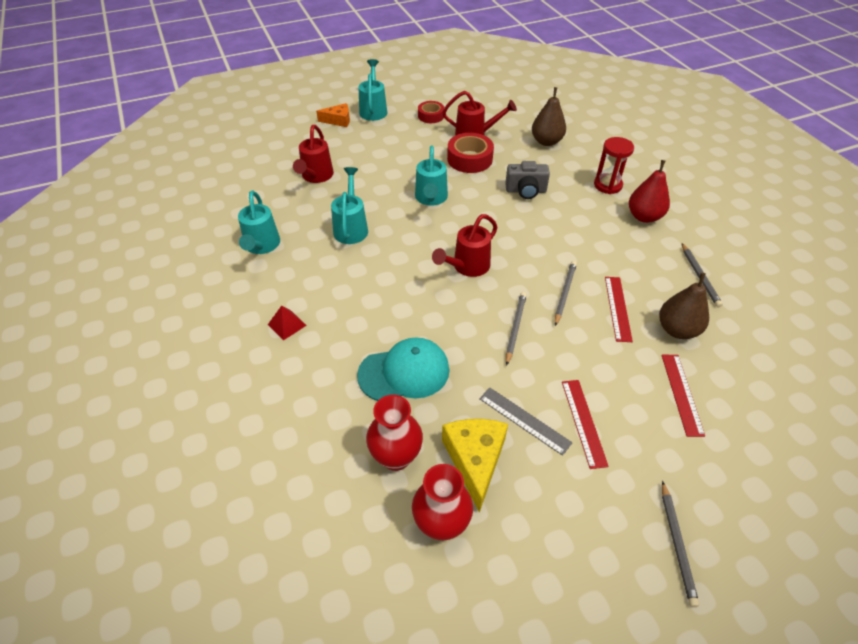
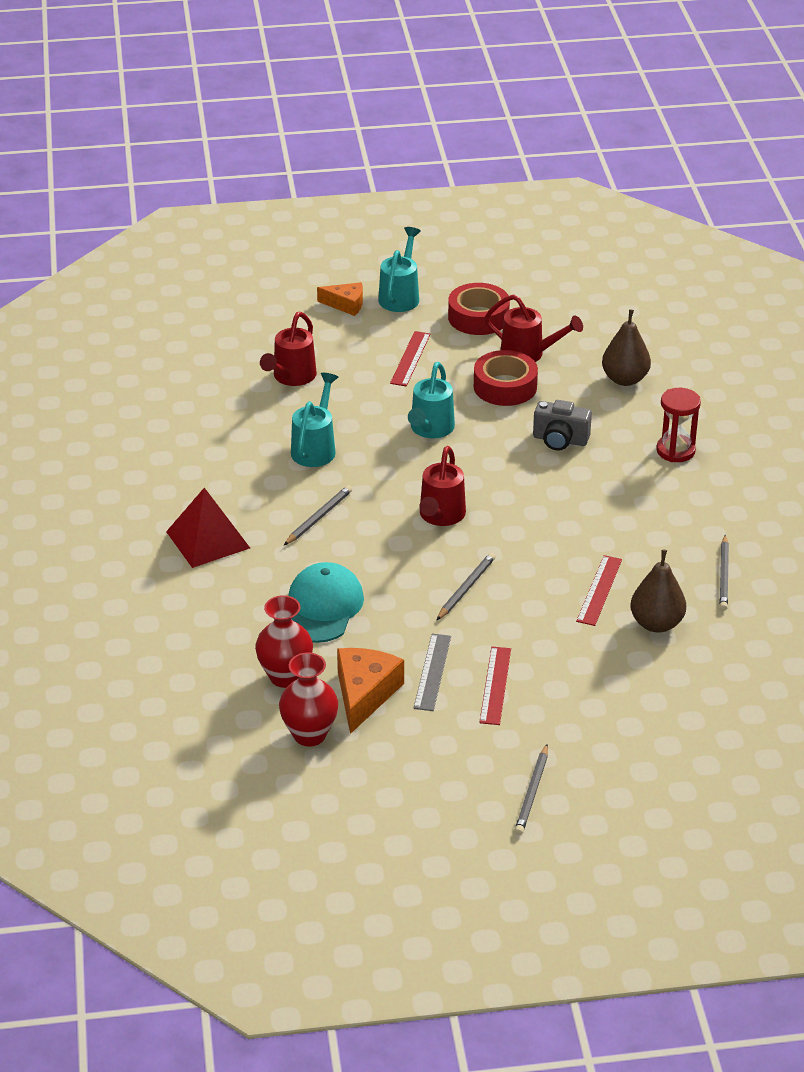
camera: 15 degrees right, 10 degrees down
(261, 246) = (200, 451): turquoise watering can -> none
(287, 325) = (208, 540): red pyramid -> red pyramid, size x1.95
(404, 372) = (322, 607): turquoise cap -> turquoise cap turned 75 degrees counterclockwise
(431, 116) = (478, 317): red tape -> red tape, size x1.59
(467, 267) = (440, 516): red watering can -> red watering can turned 45 degrees counterclockwise
(475, 460) = (364, 694): yellow cheese -> orange cheese
(524, 420) = (432, 672): grey ruler -> grey ruler turned 45 degrees clockwise
(564, 293) = (544, 564): grey pencil -> grey pencil (319, 517)
(644, 216) = (699, 497): red pear -> none
(681, 393) = (619, 681): red ruler -> red ruler (410, 358)

